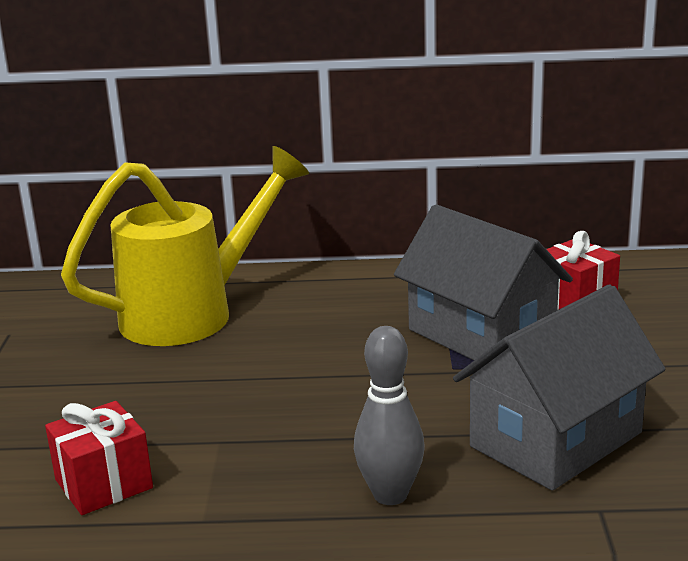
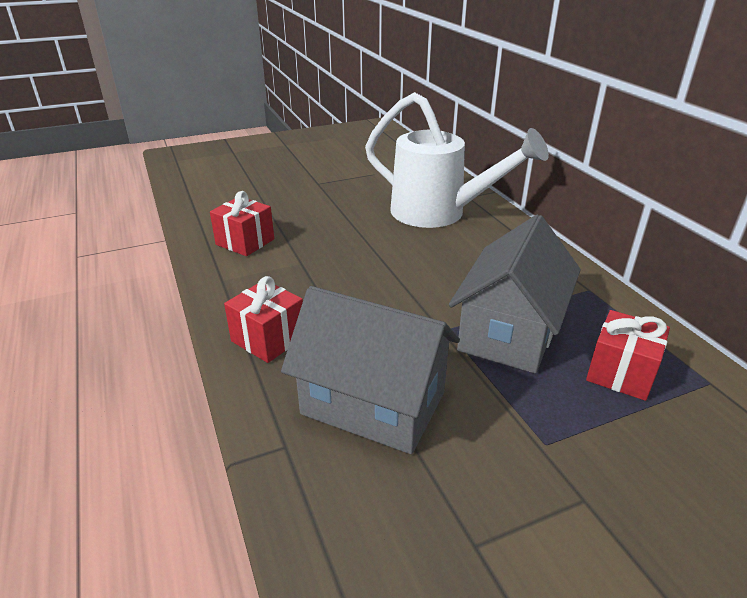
camera: 65 degrees right, 10 degrees up
(194, 313) = (440, 214): yellow watering can -> white watering can
(390, 495) = (268, 339): grey bowling pin -> red gift

